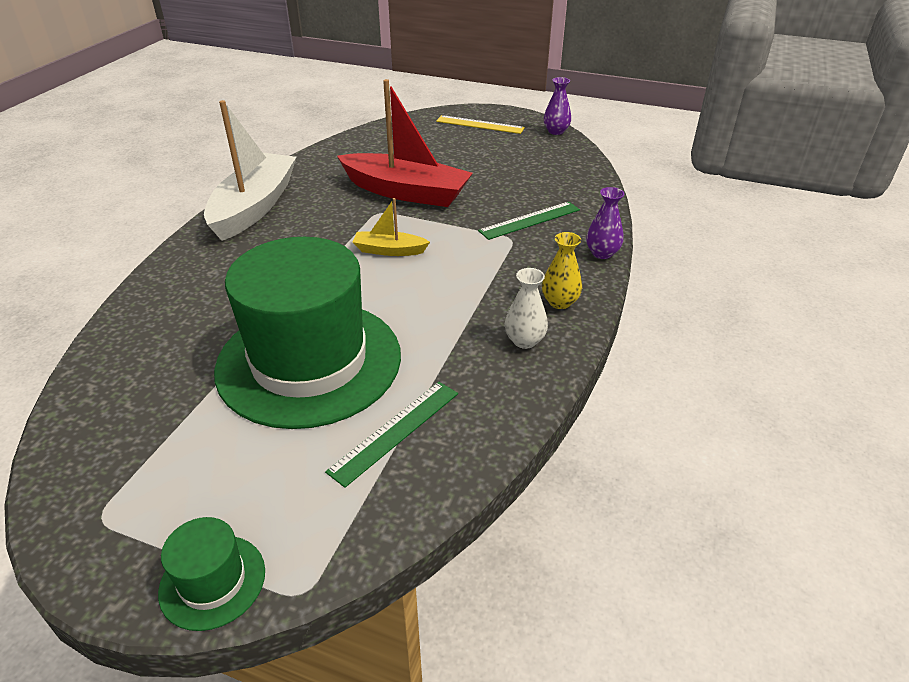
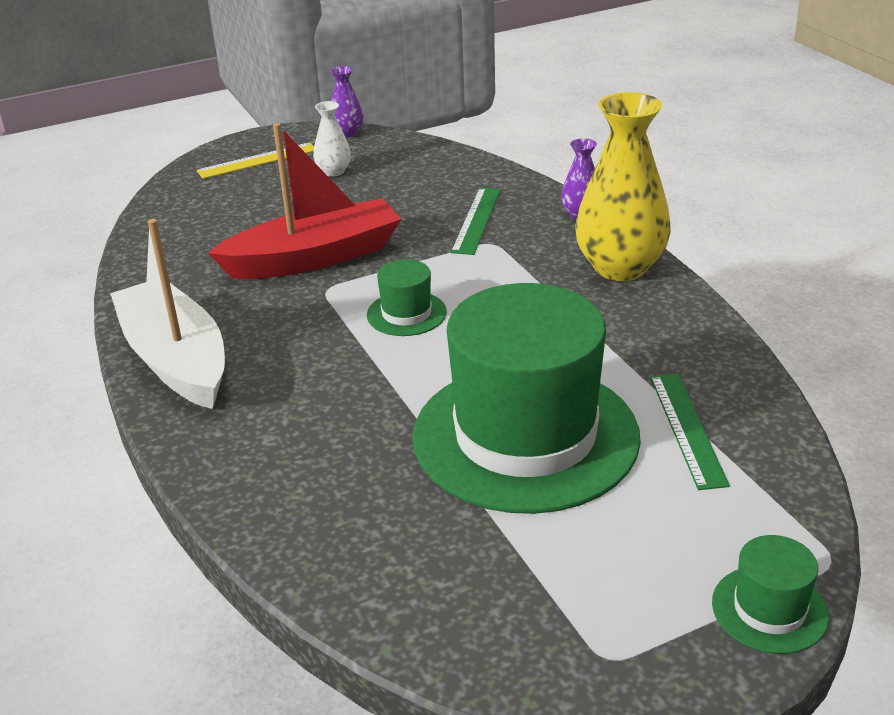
camera: 45 degrees left, 5 degrees down
(389, 250) = (406, 313): yellow boat -> green hat
(524, 341) = (649, 309): white vase -> white vase (334, 171)
(559, 302) = (620, 267): yellow vase -> yellow vase, size x2.09

